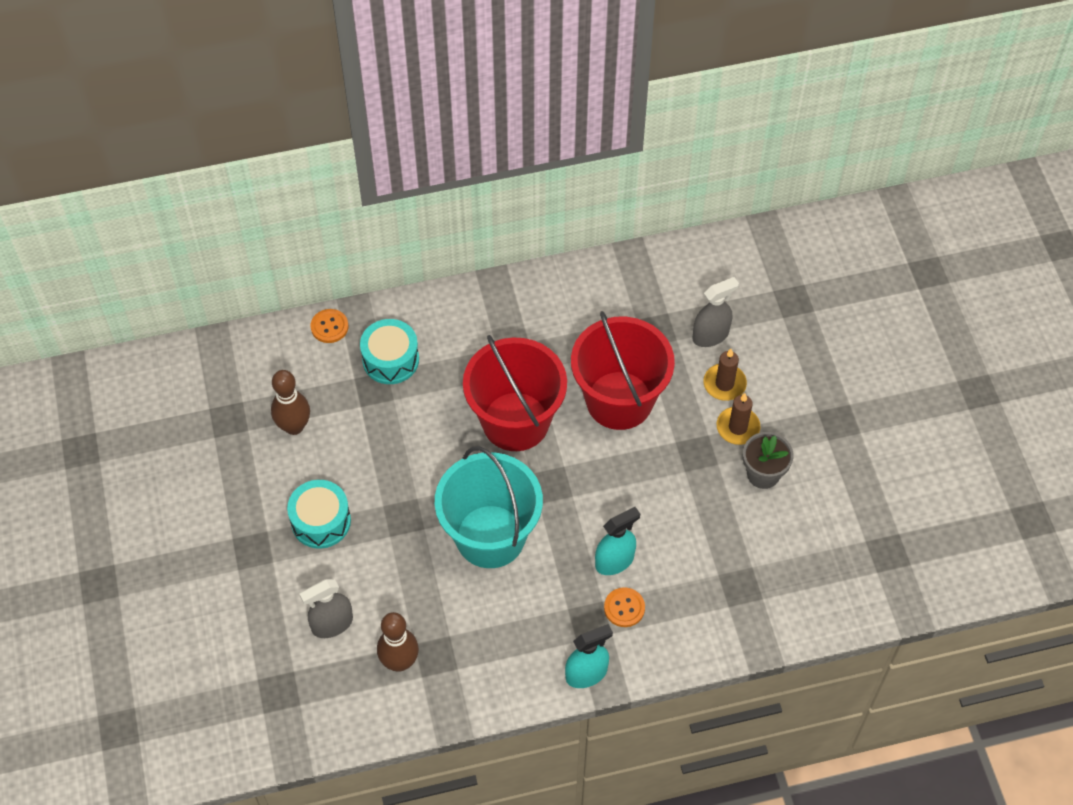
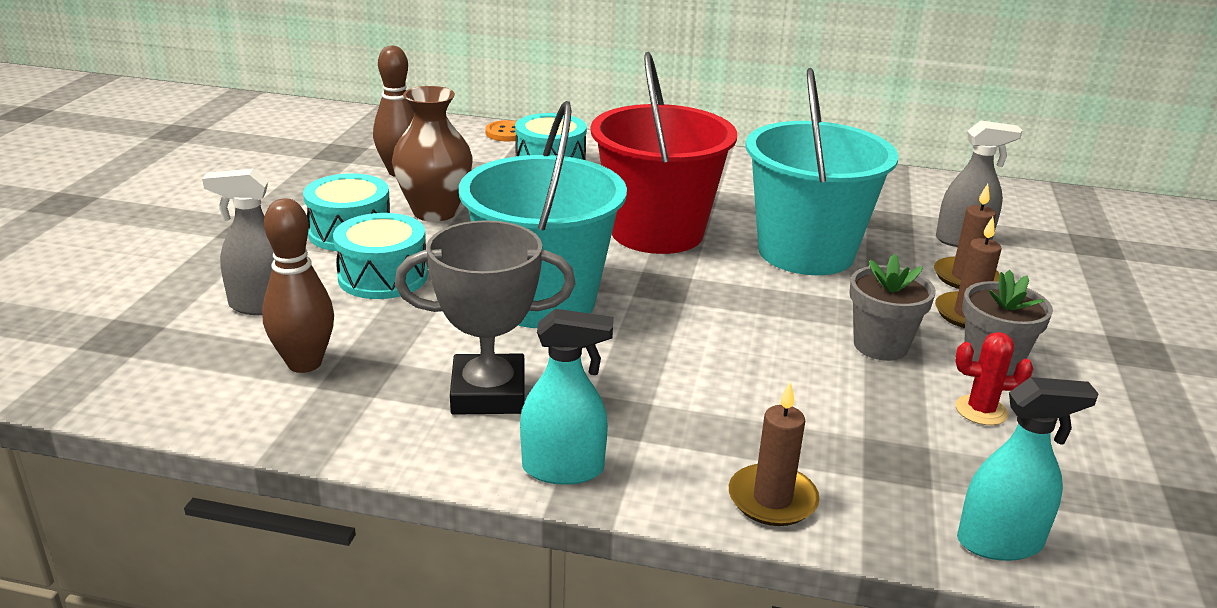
camera: 25 degrees right, 30 degrees down
(357, 468) = (435, 212): none -> brown vase
(379, 560) = (383, 277): none -> turquoise drum
(514, 636) = (488, 393): none -> grey trophy
(614, 561) = (701, 372): turquoise spray bottle -> turquoise spray bottle (1000, 542)
(619, 400) = (806, 252): red bucket -> turquoise bucket
(624, 608) = (681, 421): orange button -> none
(693, 645) = (772, 499): none -> brown candle
(699, 486) = (880, 346): none -> grey flower pot
(769, 522) = (981, 410): none -> red cactus

